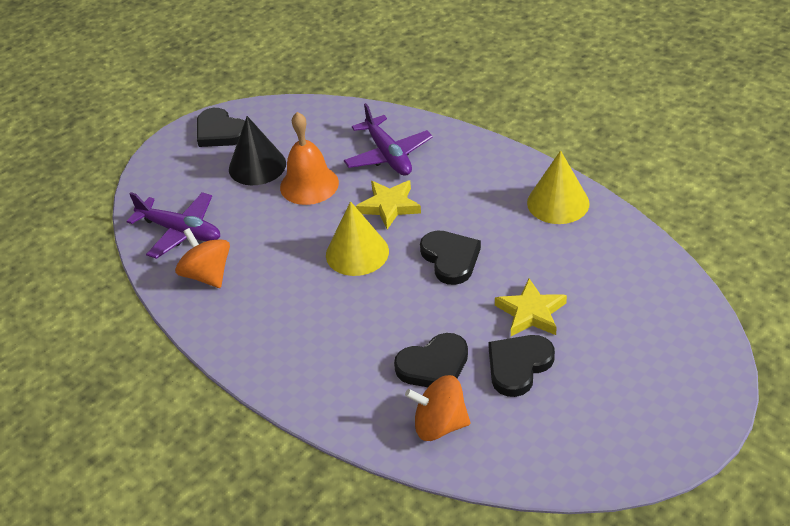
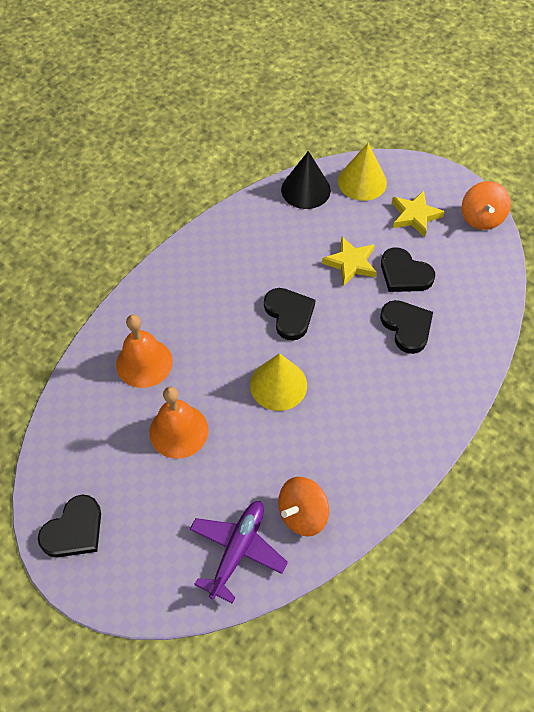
camera: 95 degrees left, 15 degrees up
(257, 166) = (141, 484): black cone -> black cone (305, 190)
(388, 155) = (144, 363): purple plane -> orange bell
(389, 206) = (218, 360): yellow star -> yellow star (415, 216)
(439, 425) = (463, 324): orange spinning top -> orange spinning top (481, 218)
(450, 259) = (289, 314): black heart -> black heart turned 90 degrees clockwise
(558, 203) = (227, 238): yellow cone -> yellow cone (362, 181)

